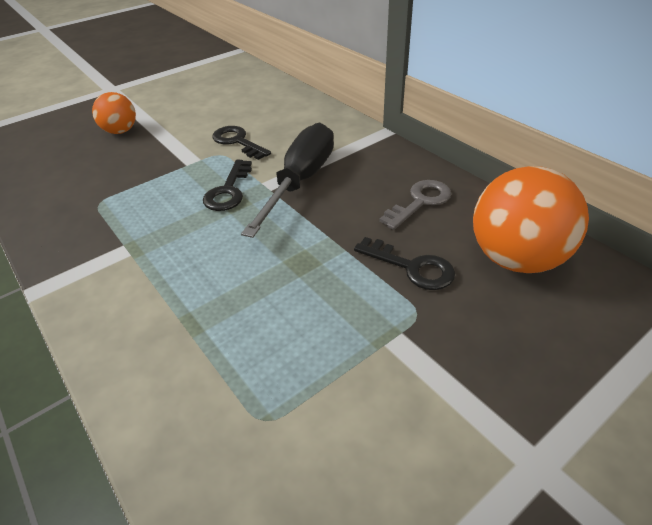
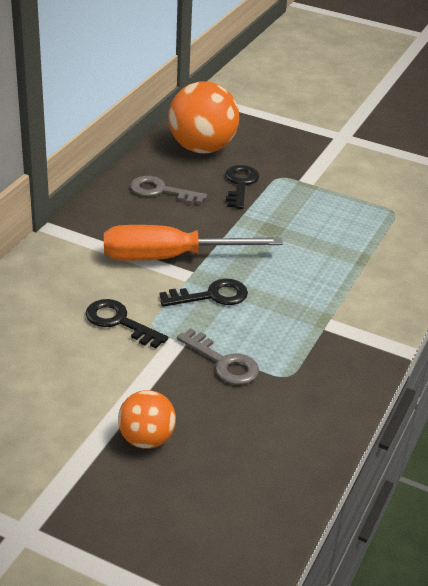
camera: 120 degrees left, 5 degrees down
(148, 176) = (223, 362): none -> grey key
(238, 142) = (119, 322): black key -> black key turned 105 degrees clockwise
(300, 181) = (169, 257): black screwdriver -> orange screwdriver

